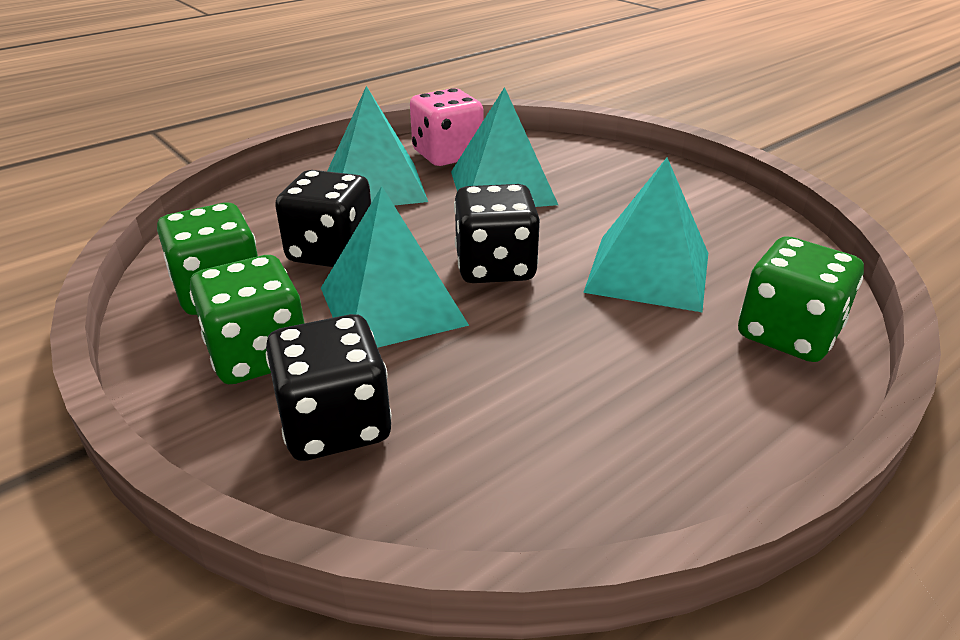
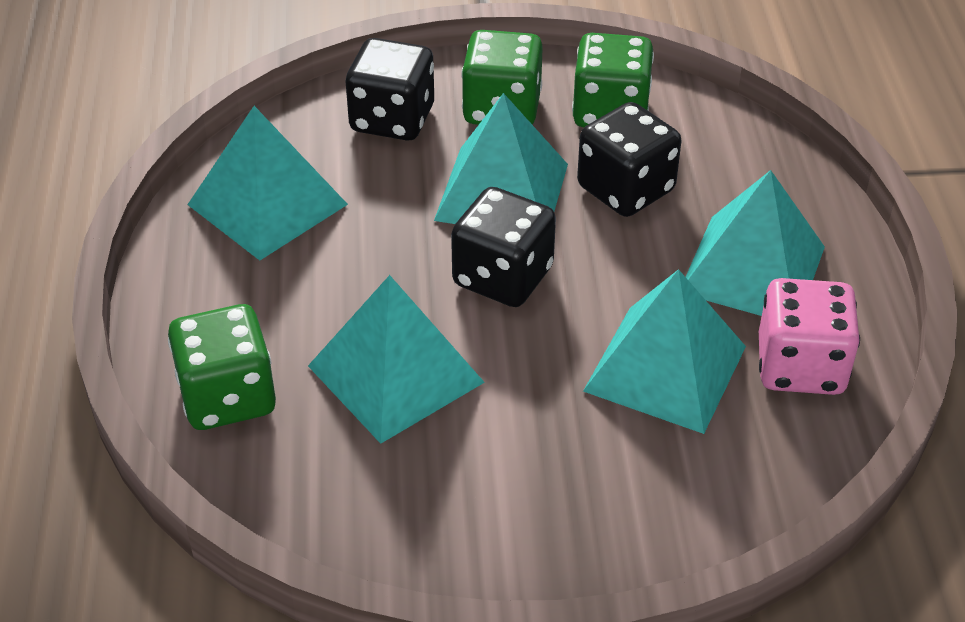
camera: 125 degrees right, 10 degrees up
(567, 444) = (267, 204): none -> turquoise pyramid

